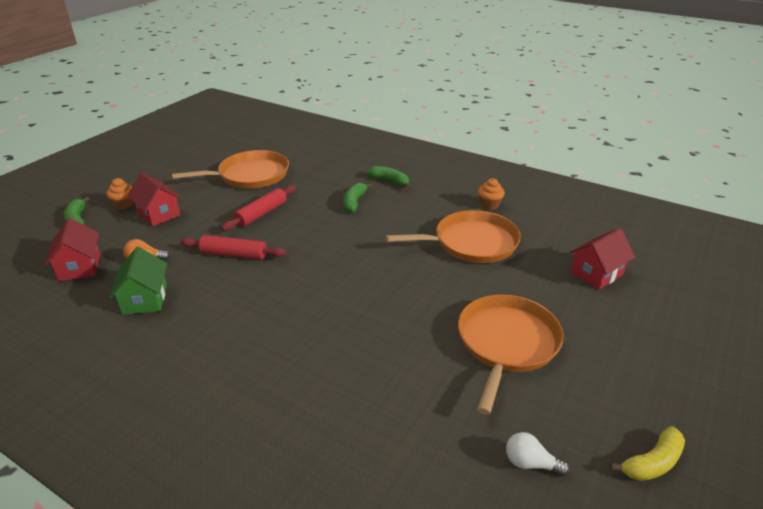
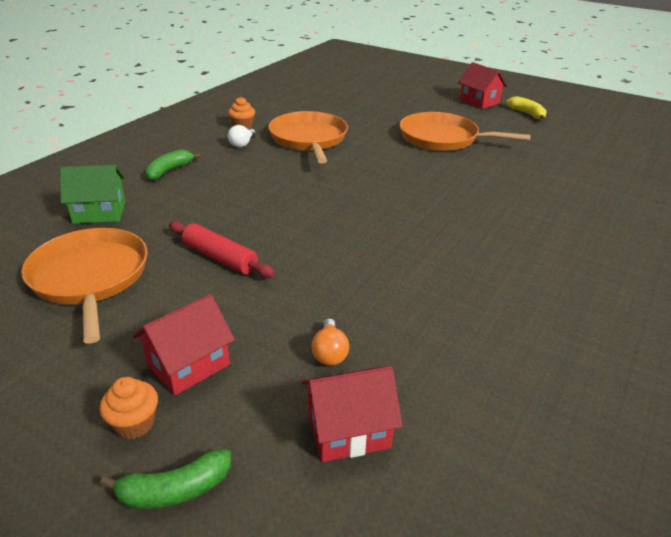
camera: 90 degrees left, 0 degrees up
(145, 299) = (421, 334): green house -> green house (99, 212)
(234, 254) = (320, 271): red rolling pin -> none
(354, 202) = (212, 193): green banana -> none
(530, 463) = (546, 142): white light bulb -> white light bulb (242, 144)
(596, 273) = (355, 103): red house -> red house (479, 101)

